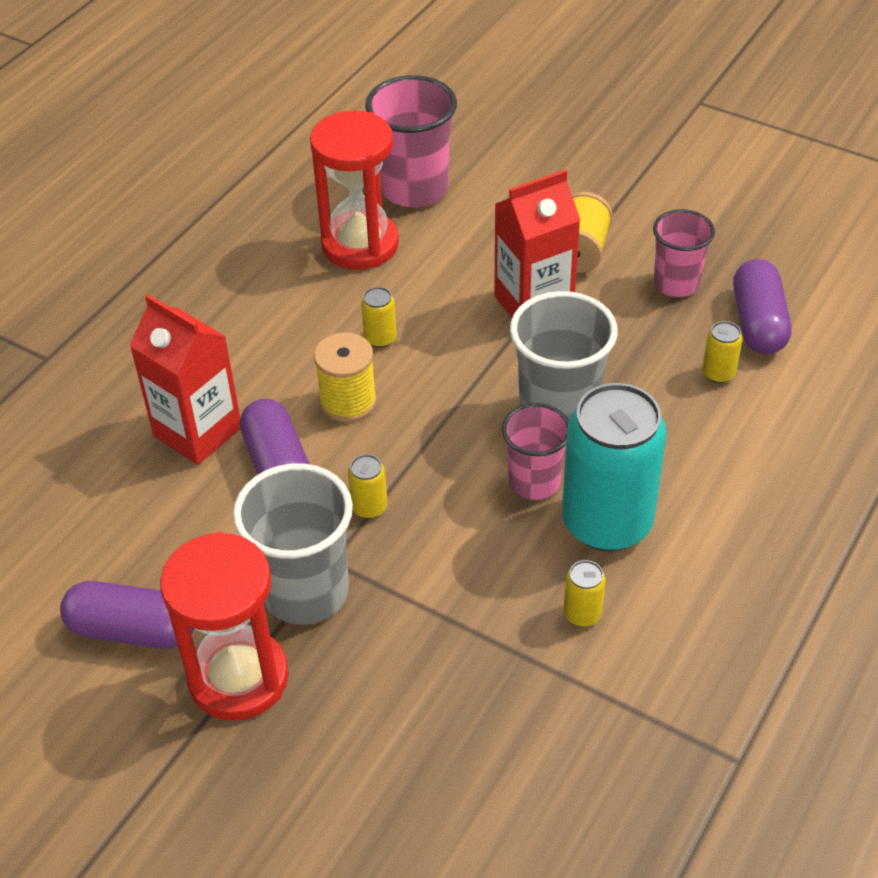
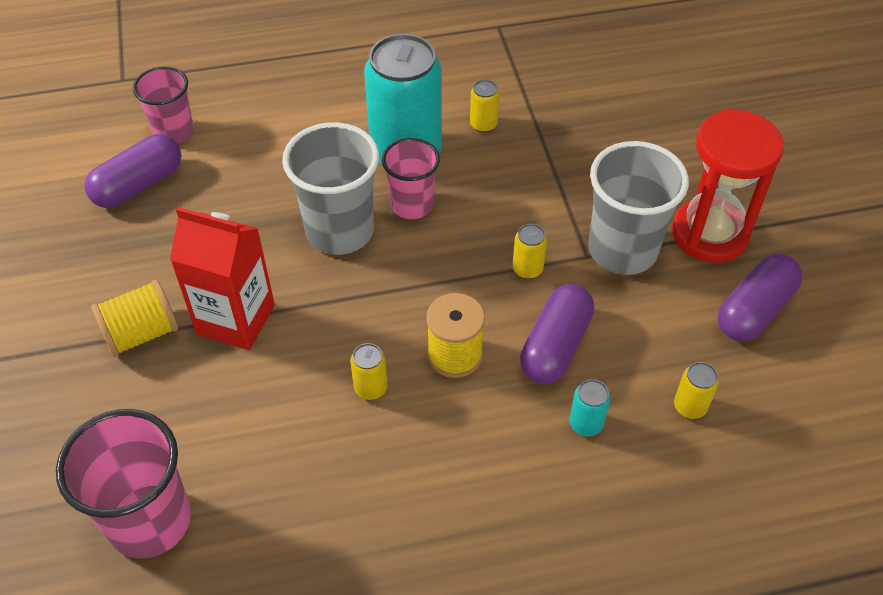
camera: 135 degrees left, 5 degrees up
(133, 630) = (754, 310): purple capsule -> purple capsule turned 75 degrees clockwise
(197, 432) = (586, 423): red carton -> turquoise can
(360, 244) = (270, 498): red hourglass -> none
(676, 283) = (131, 251): pink cup -> pink cup (174, 132)
(718, 373) = (215, 177): yellow can -> yellow can (690, 406)

